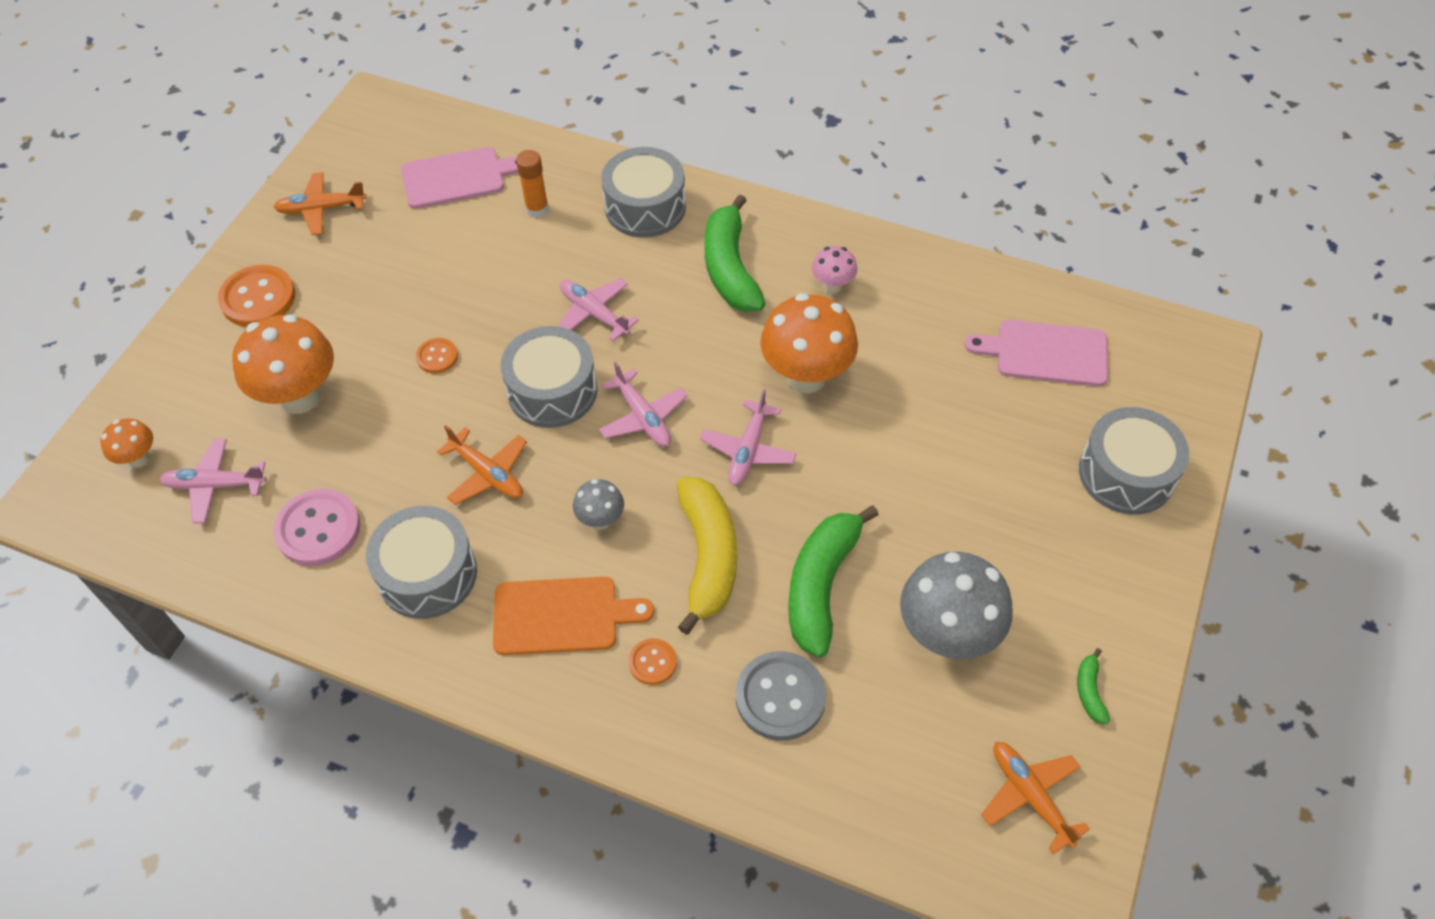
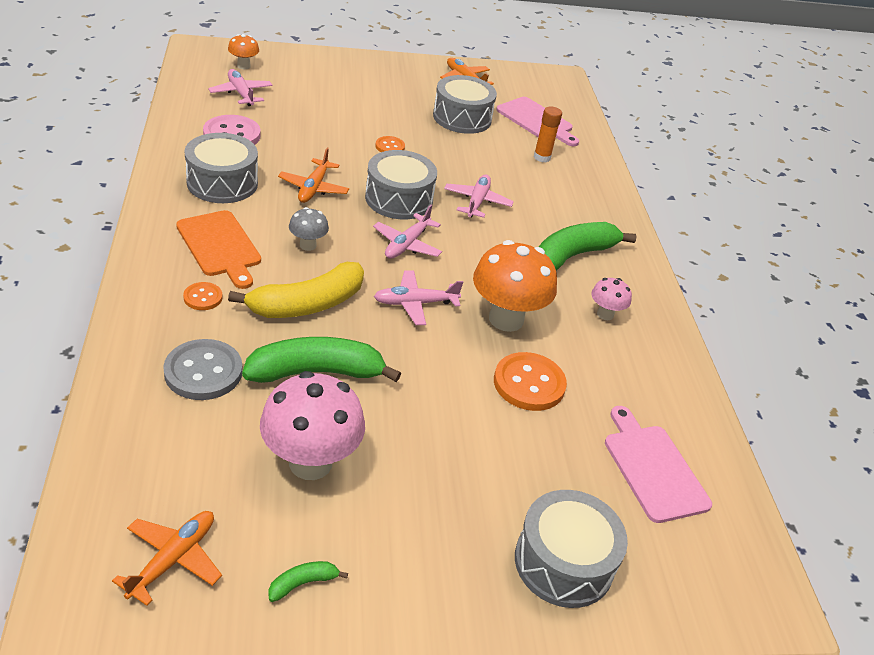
camera: 55 degrees right, 15 degrees down
(258, 298) = (381, 75): orange button -> orange button (529, 383)
(300, 397) = (322, 106): orange mushroom -> none
(645, 207) = (589, 203): grey drum -> grey drum (462, 118)
(947, 635) = (310, 462): grey mushroom -> pink mushroom

